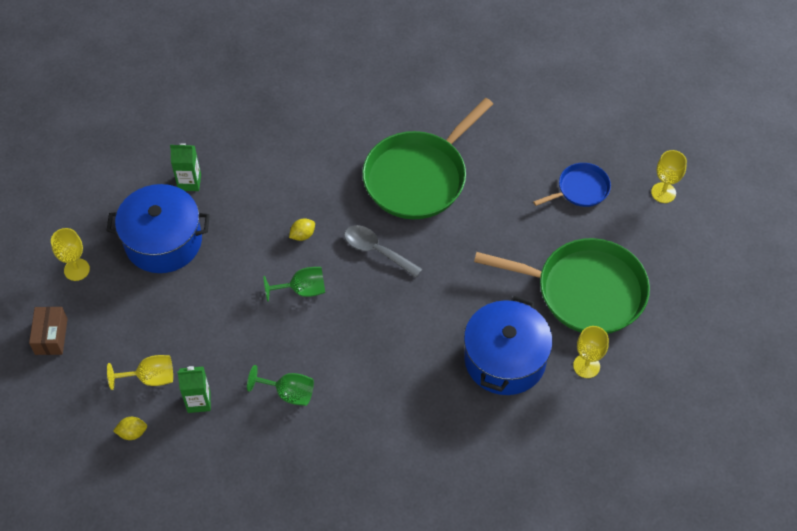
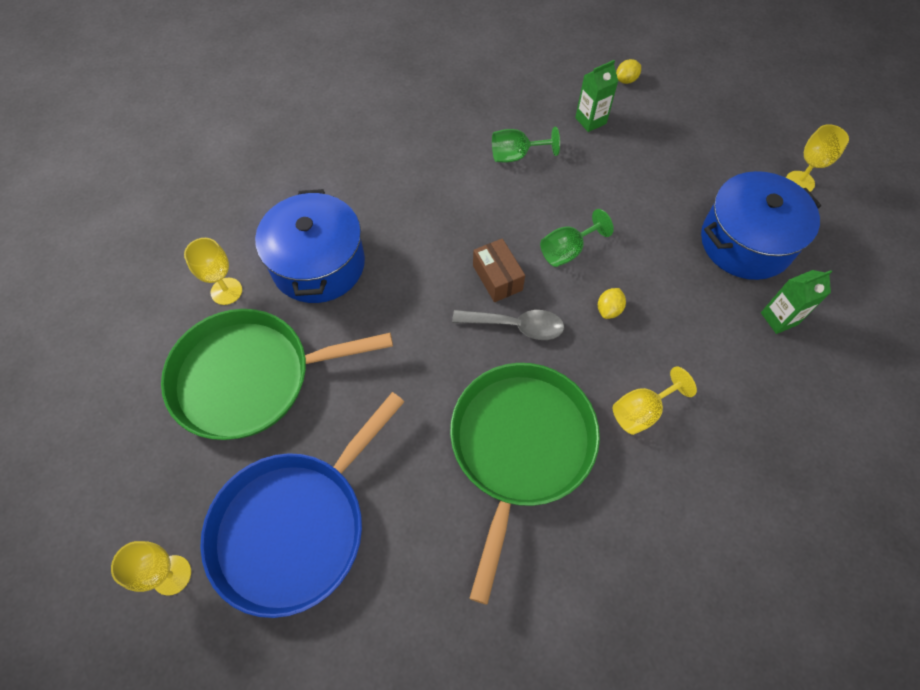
camera: 155 degrees right, 5 degrees up
(51, 336) = (762, 121): brown box -> brown box (497, 278)
(150, 378) = (647, 122): yellow goblet -> yellow goblet (642, 411)
(580, 189) = (295, 526): blue pan -> blue pan, size x2.00

